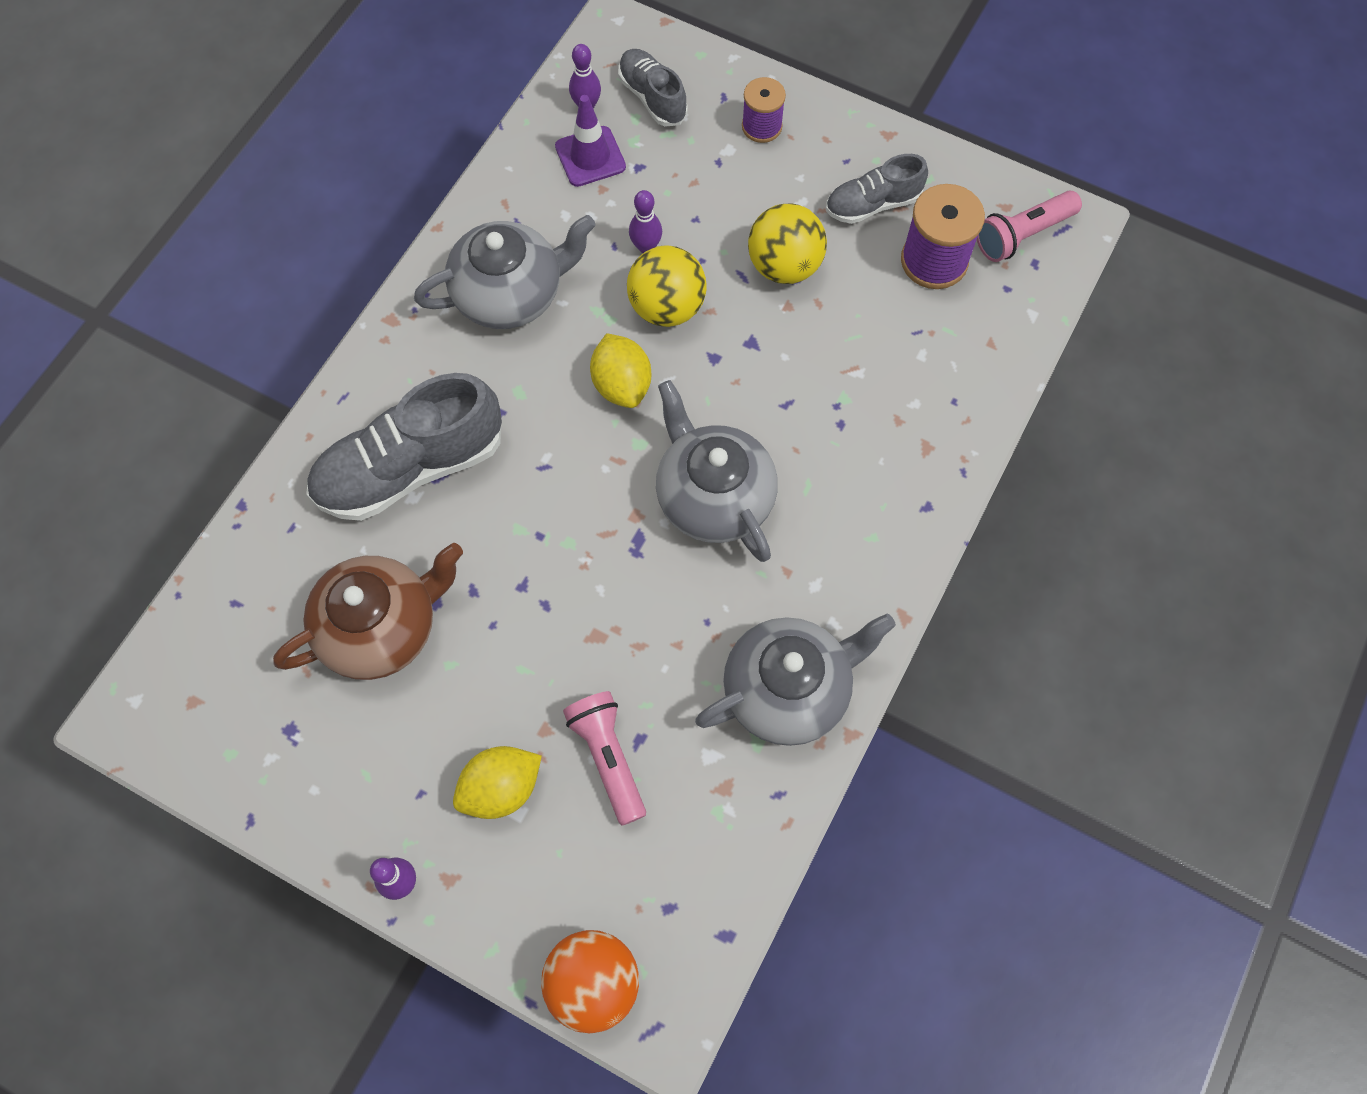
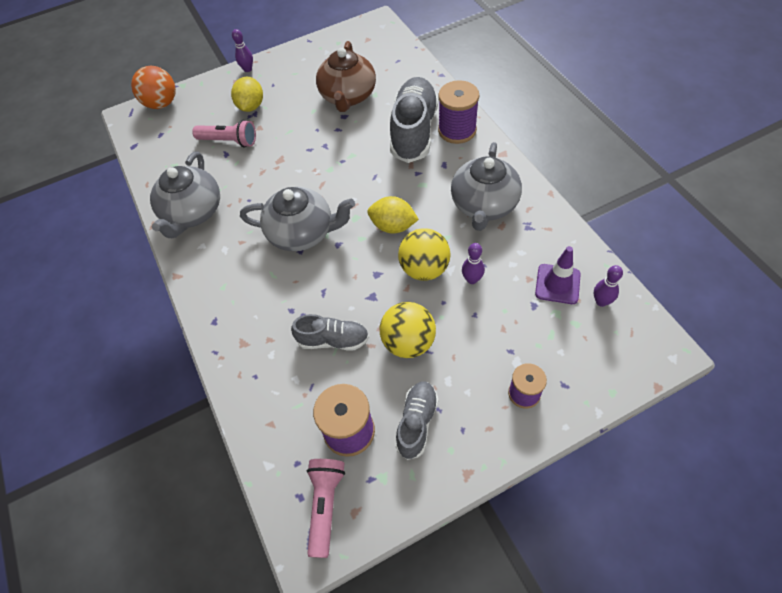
camera: 130 degrees right, 10 degrees down
(374, 406) = (457, 130): none -> purple spool
(652, 97) = (588, 342): grey shoe -> grey shoe (333, 340)

